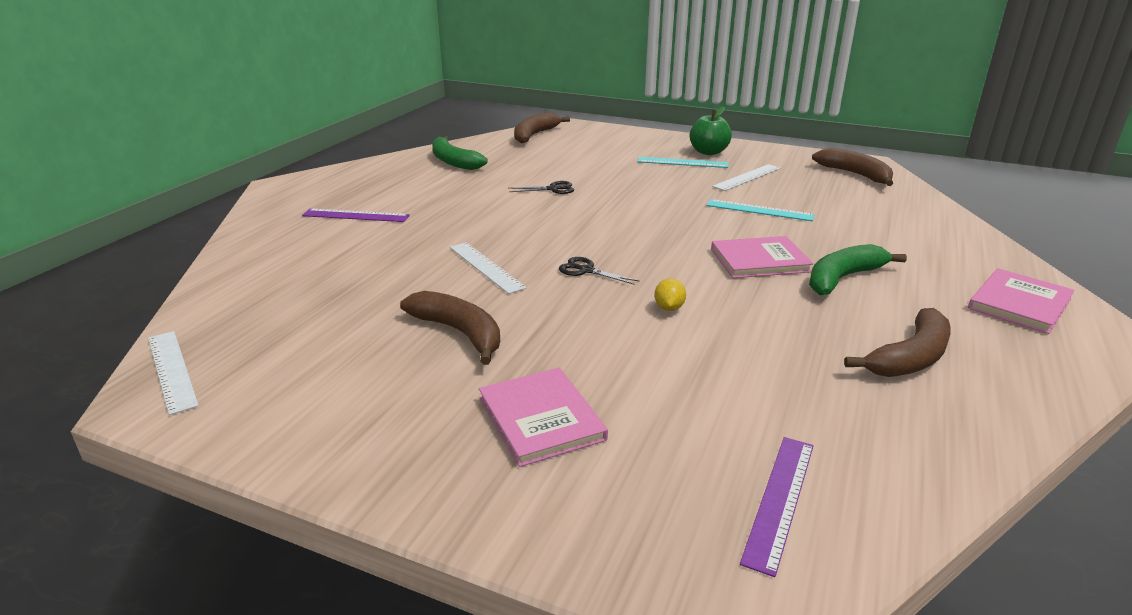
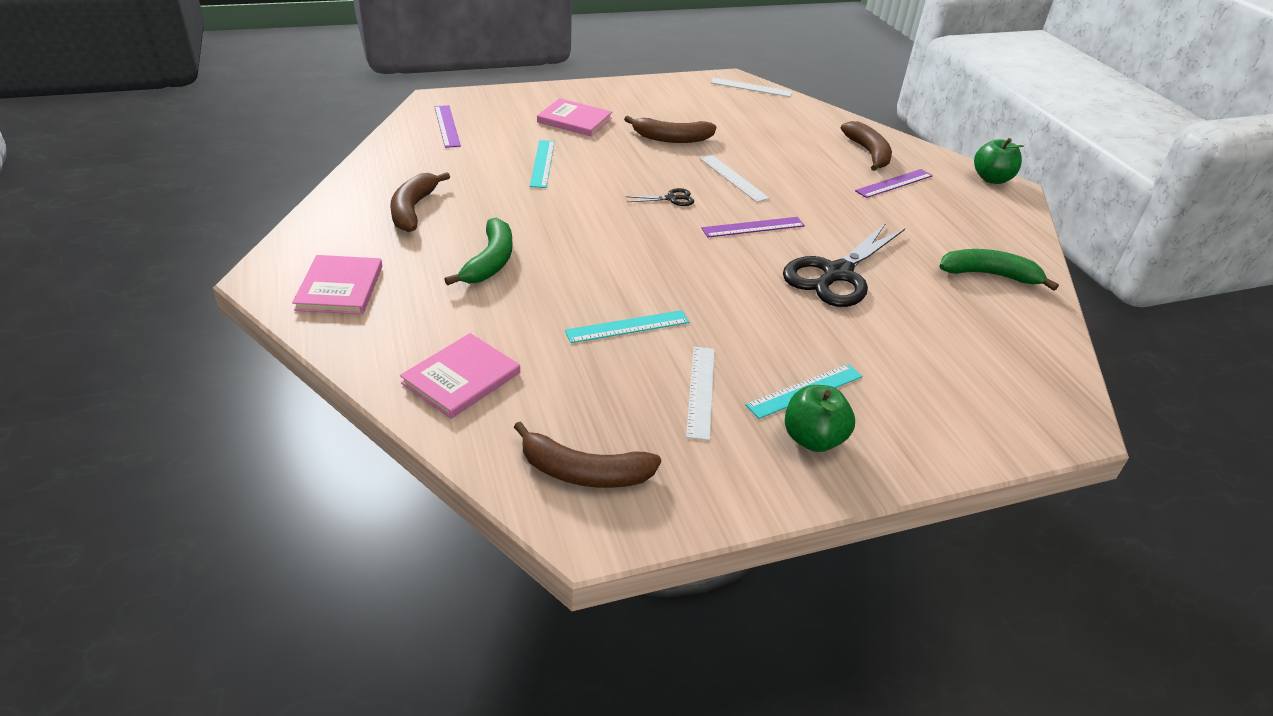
camera: 135 degrees right, 10 degrees up
(273, 193) = (991, 179): none -> green apple
(486, 267) = (733, 178): white ruler -> white ruler turned 45 degrees clockwise
(535, 135) = (1043, 371): brown banana -> brown banana (868, 153)
(553, 189) = (837, 274): black scissors -> black scissors, size x2.36
(554, 228) = (753, 227): none -> purple ruler
(669, 308) = (585, 191): yellow lemon -> none
(681, 360) = (542, 163): none -> turquoise ruler
(759, 260) = (567, 256): pink book -> pink book (461, 378)

